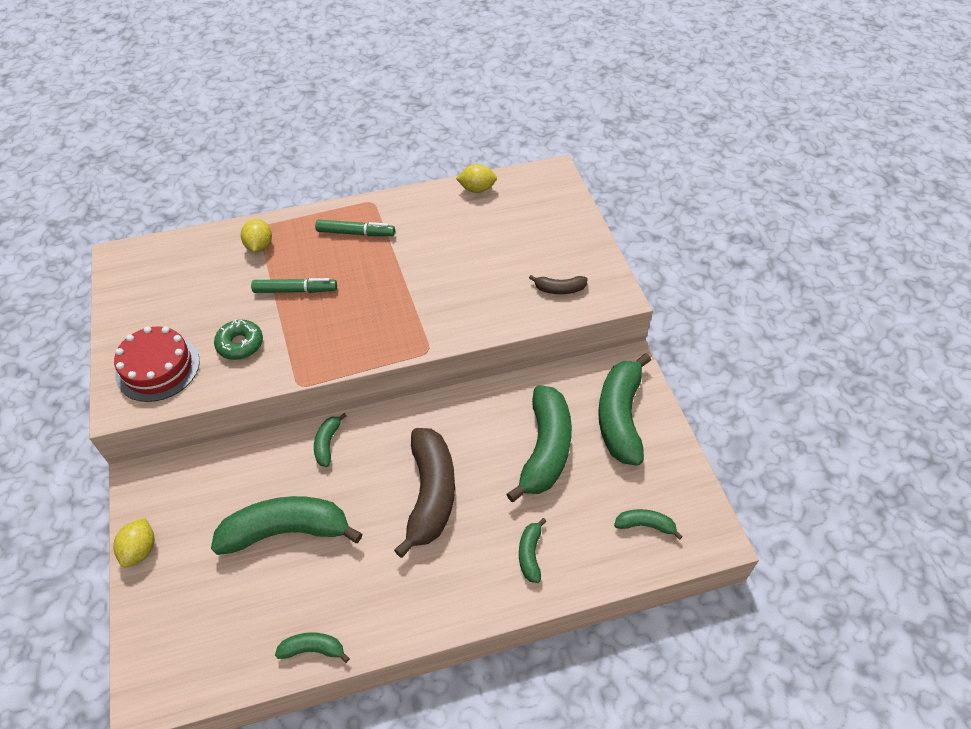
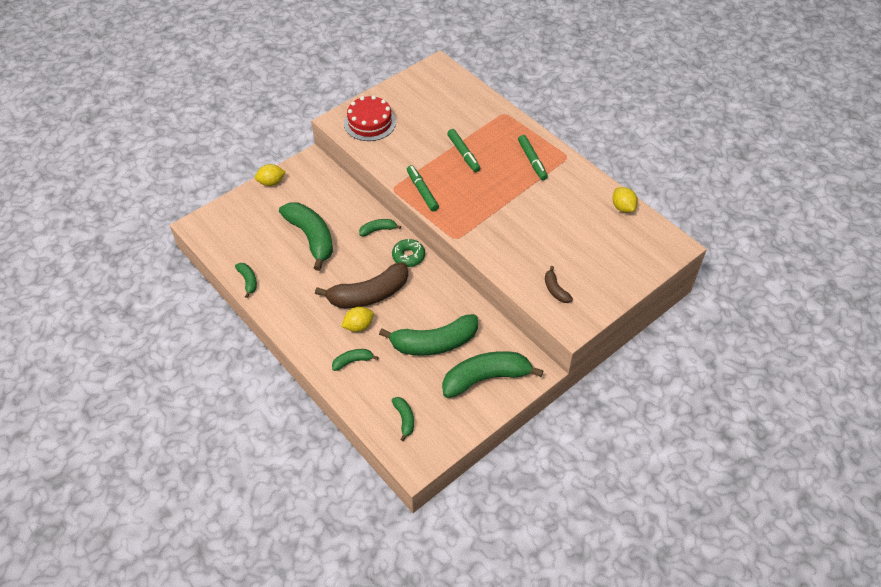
camera: 65 degrees right, 0 degrees up
(240, 344) = (407, 148): green donut -> green donut (408, 256)
(259, 246) = (488, 120): yellow lemon -> yellow lemon (358, 326)
(327, 356) = (422, 191): none -> green marker

